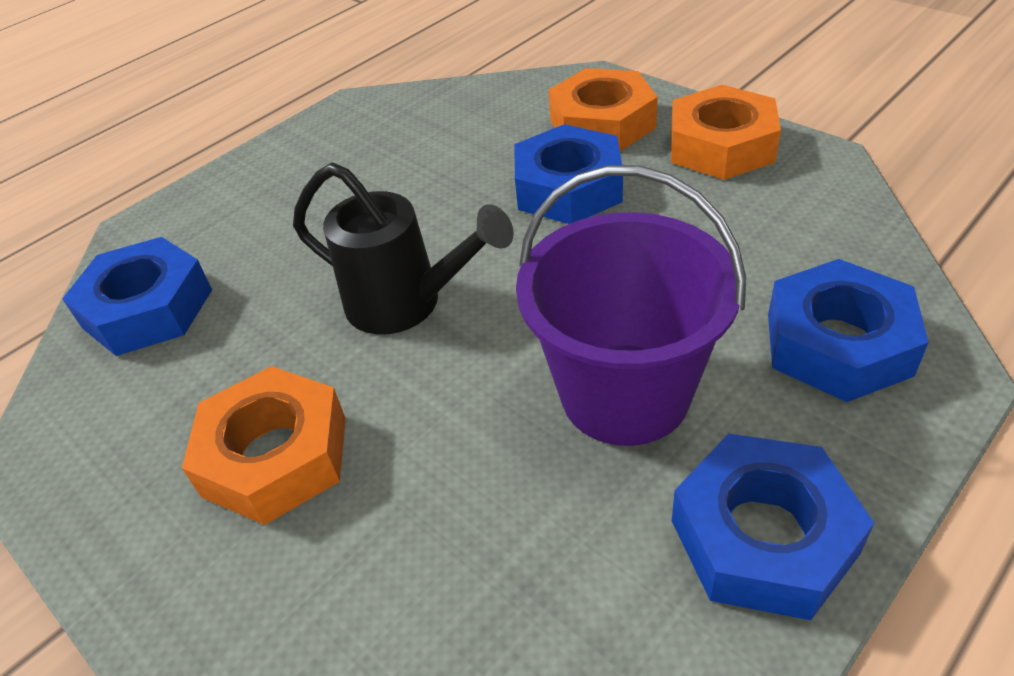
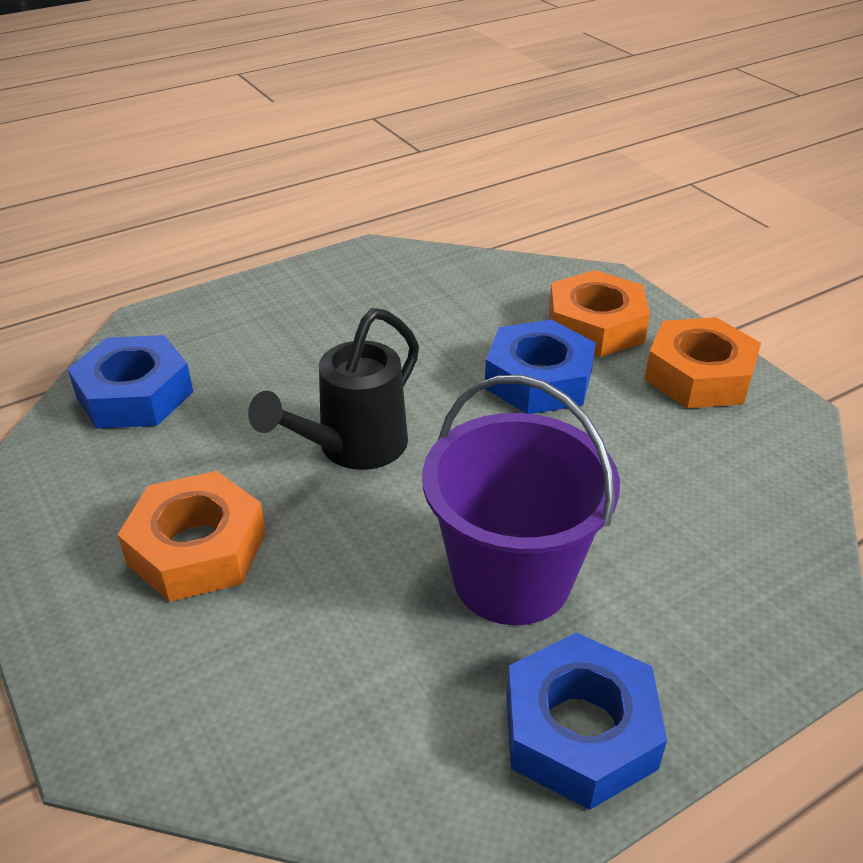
camera: 10 degrees right, 5 degrees down
(406, 304) = (353, 448): black watering can -> black watering can turned 90 degrees clockwise
(837, 344) = (723, 586): blue nut -> none

